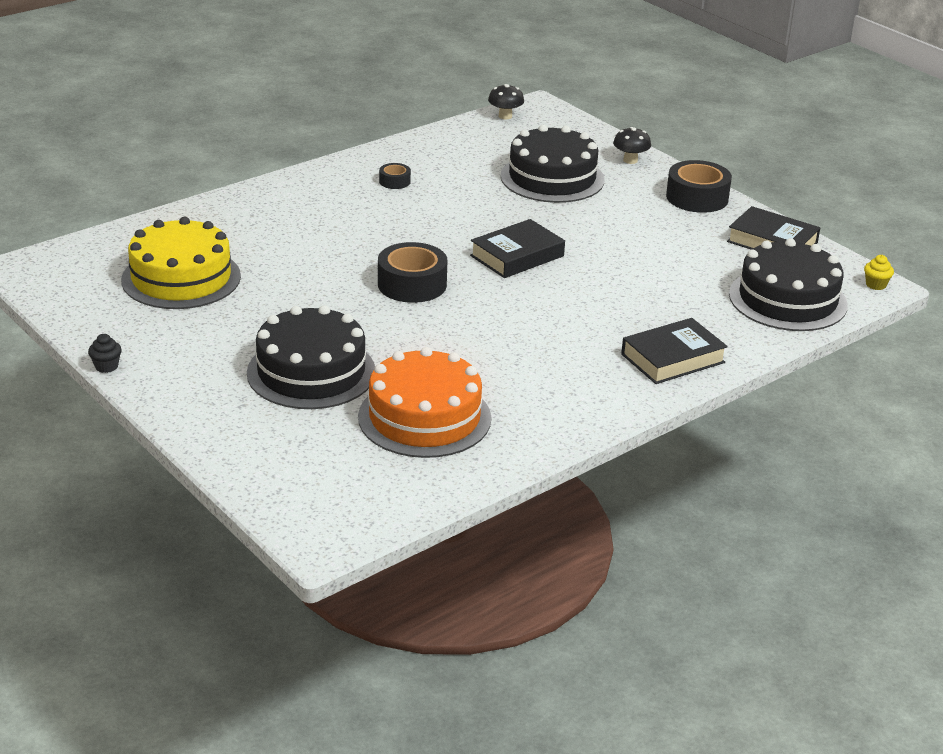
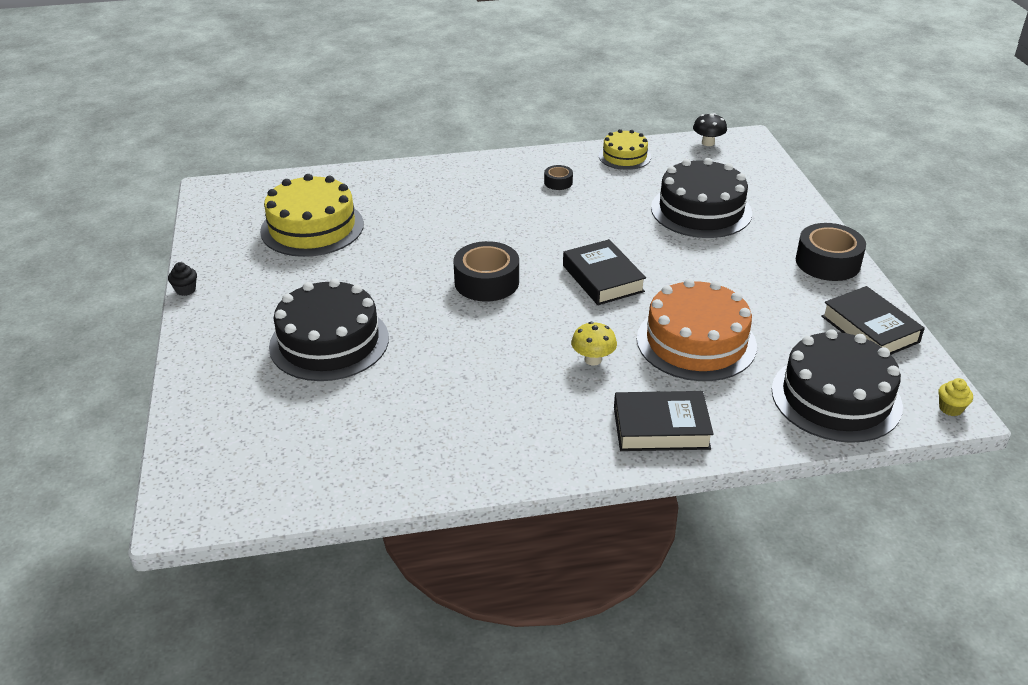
camera: 30 degrees right, 5 degrees up
(424, 417) = (379, 417): orange cake -> orange cake (696, 342)
(437, 144) = (624, 156): none -> yellow cake
(517, 256) = (603, 278): black book -> black book turned 75 degrees clockwise
(569, 323) = (593, 359): none -> yellow mushroom
(630, 160) = (791, 209): black mushroom -> none

